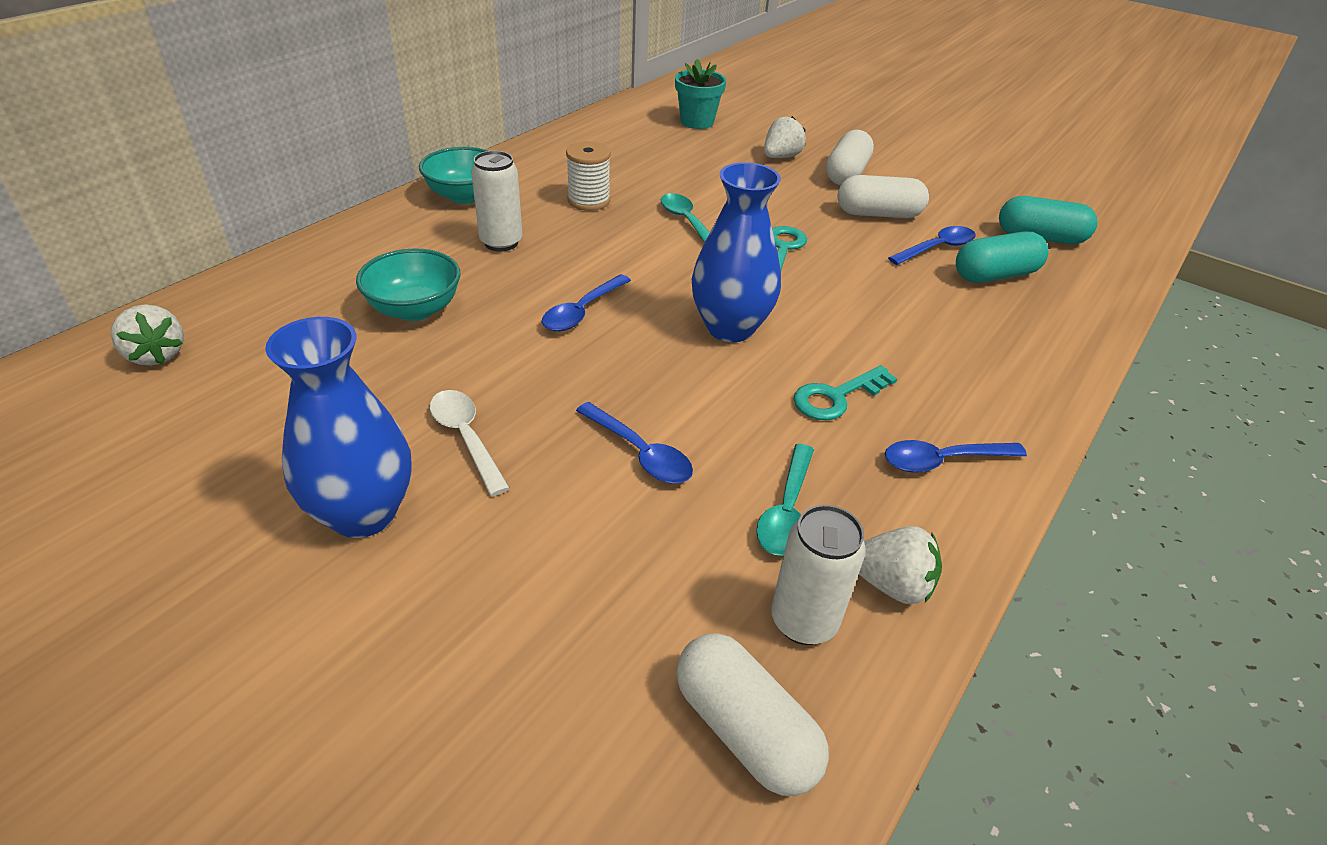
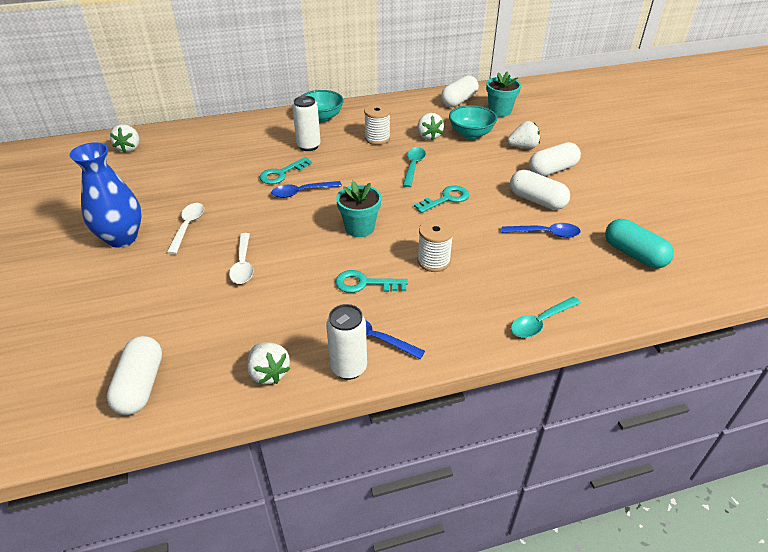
camera: 40 degrees right, 0 degrees up
(415, 309) = (235, 164): turquoise bowl -> turquoise bowl (471, 134)
(513, 296) = (281, 173): none -> turquoise key
(630, 122) = (459, 101): none -> white capsule
(640, 453) = (243, 265): blue spoon -> white spoon
(653, 177) = (429, 136): none -> white strawberry
(730, 328) = (359, 228): blue vase -> turquoise flower pot
(786, 511) = (268, 319): turquoise spoon -> turquoise spoon (540, 322)
(803, 621) = (214, 364): white can -> white can (348, 368)
(873, 331) = (433, 261): none -> white spool
(995, 275) = (561, 263): turquoise capsule -> none

